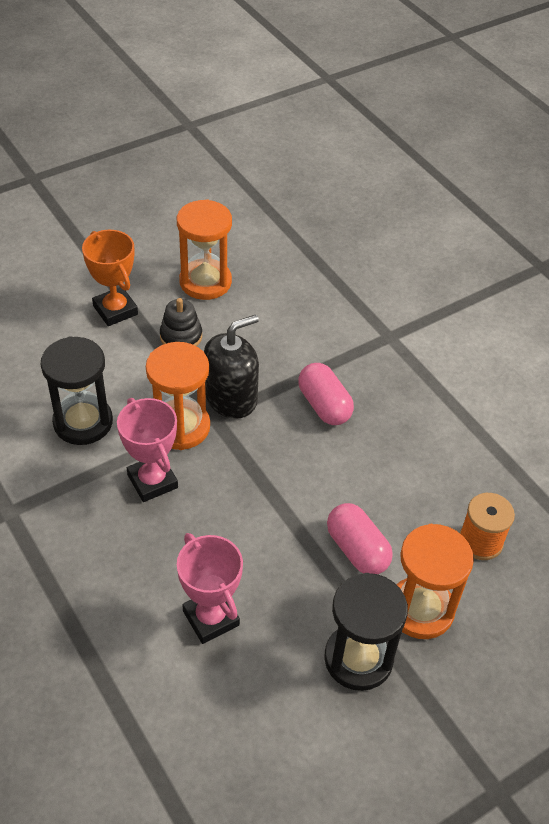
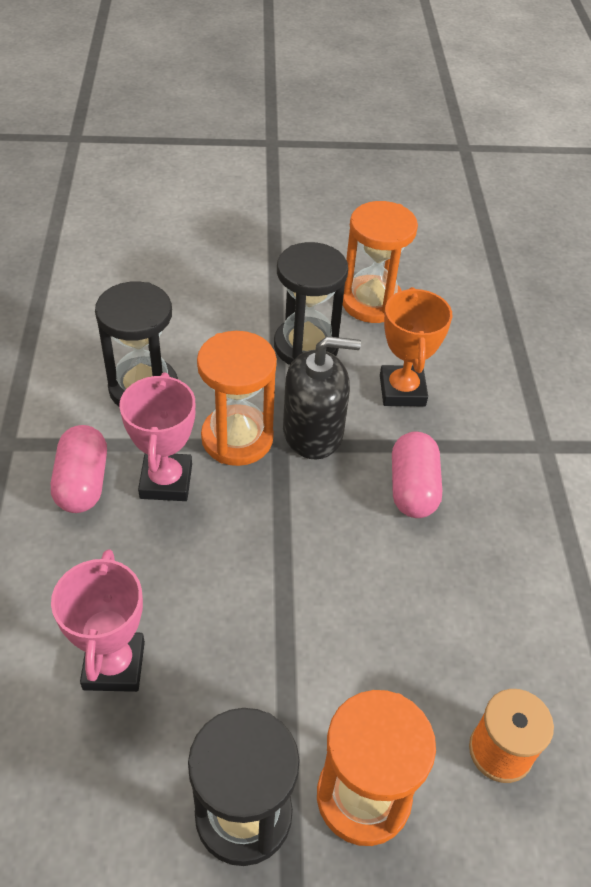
camera: 30 degrees right, 0 degrees up
(115, 310) = (258, 293): orange trophy -> orange trophy (402, 390)
(181, 336) = (306, 346): black stacking toy -> black hourglass
(357, 549) = (336, 676): pink capsule -> pink capsule (82, 483)

